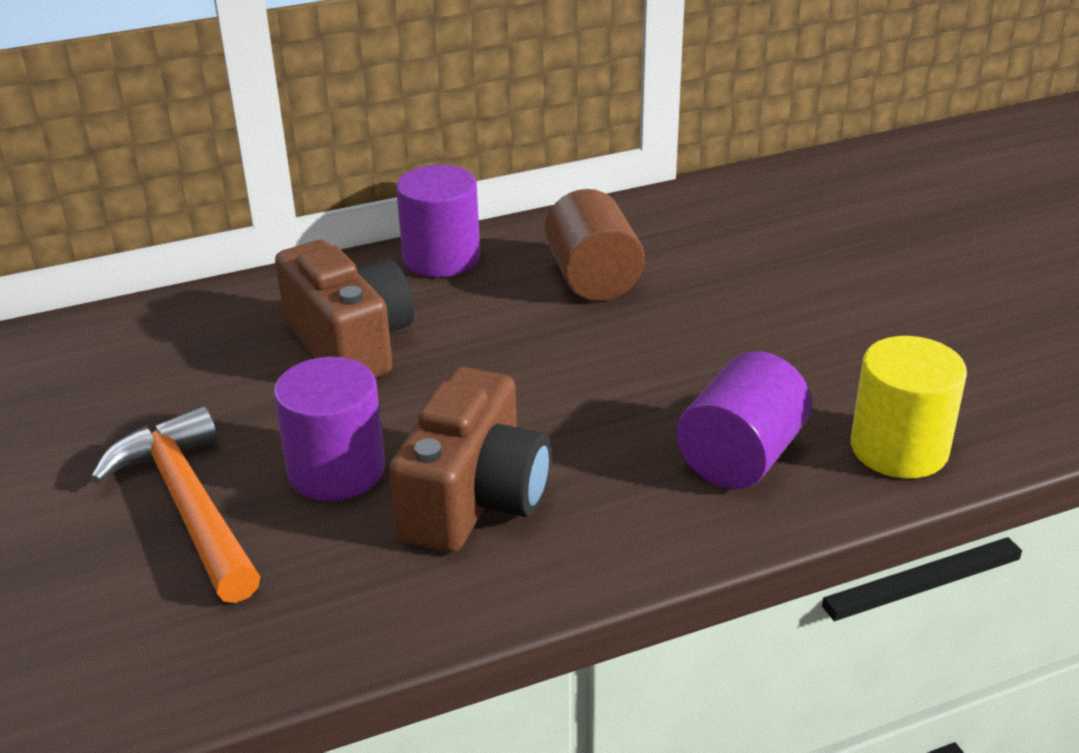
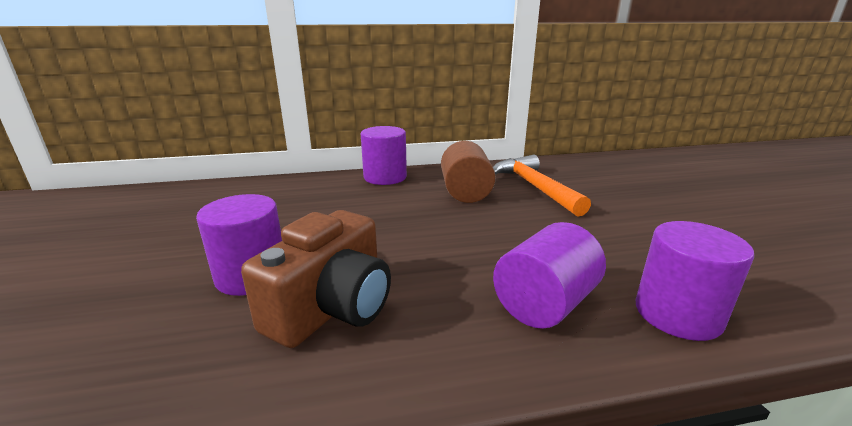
camera: 10 degrees right, 10 degrees down
(188, 505) = (140, 285): orange hammer -> orange hammer (534, 187)
(350, 344) = (311, 209): brown camera -> none
(899, 449) = (677, 314): yellow cylinder -> purple cylinder

